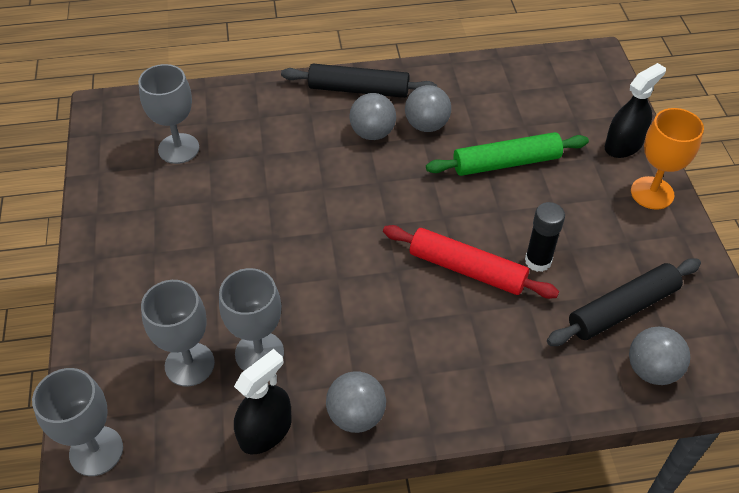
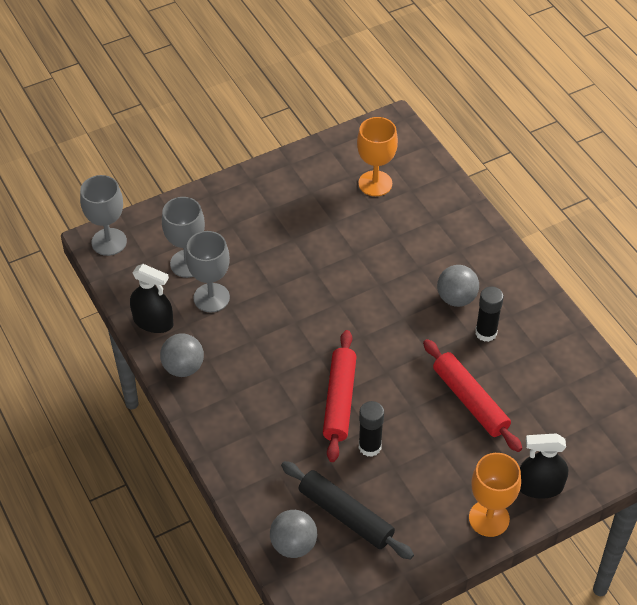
camera: 70 degrees right, 0 degrees up
(178, 148) = (375, 183): grey goblet -> orange goblet
(358, 89) = (503, 273): black rolling pin -> none
(426, 125) = (486, 333): grey ball -> black glue stick
(506, 163) = (470, 400): green rolling pin -> red rolling pin
(623, 145) = (539, 486): black spray bottle -> black spray bottle turned 150 degrees clockwise

